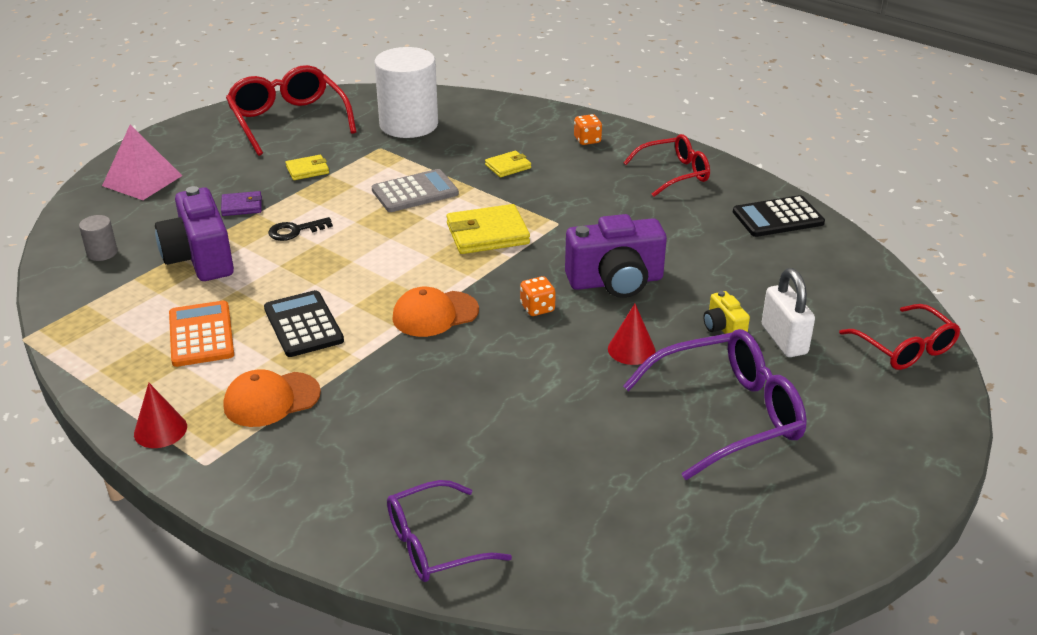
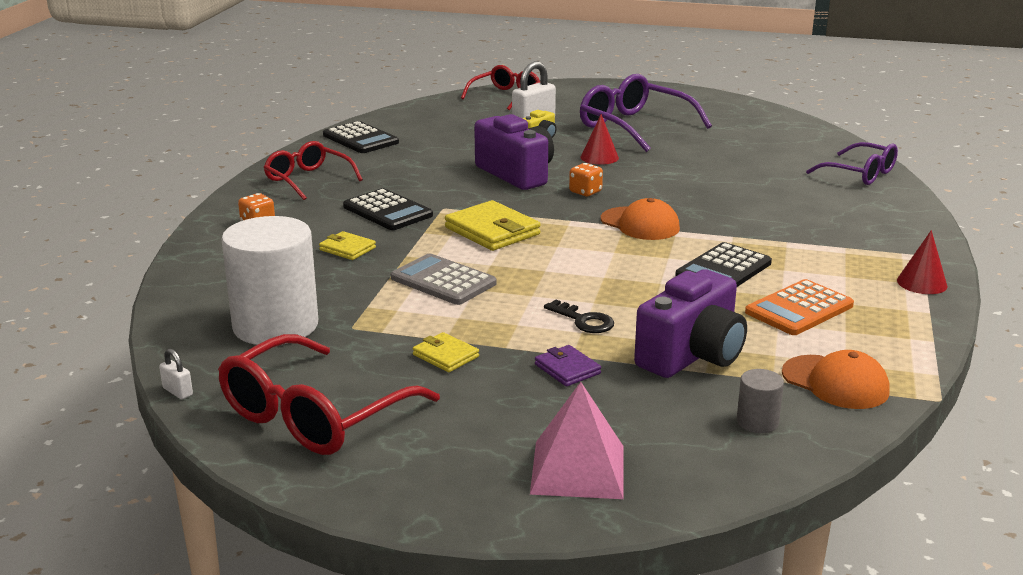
camera: 115 degrees left, 10 degrees down
(271, 399) = (825, 254): orange cap -> orange cap (835, 382)
(359, 90) = (177, 391): none -> white padlock
(571, 196) = (387, 211): none -> black calculator

